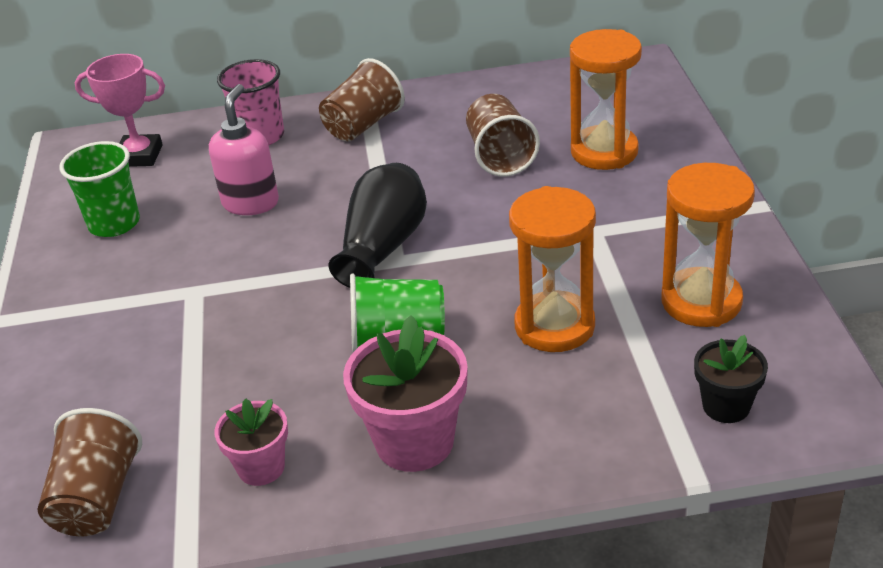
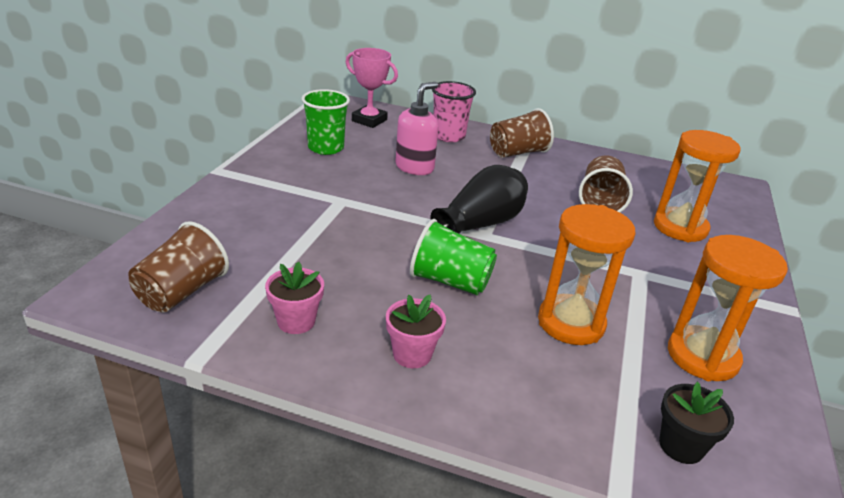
camera: 20 degrees right, 5 degrees down
(414, 442) = (412, 354): pink flower pot -> pink flower pot, size x0.59

